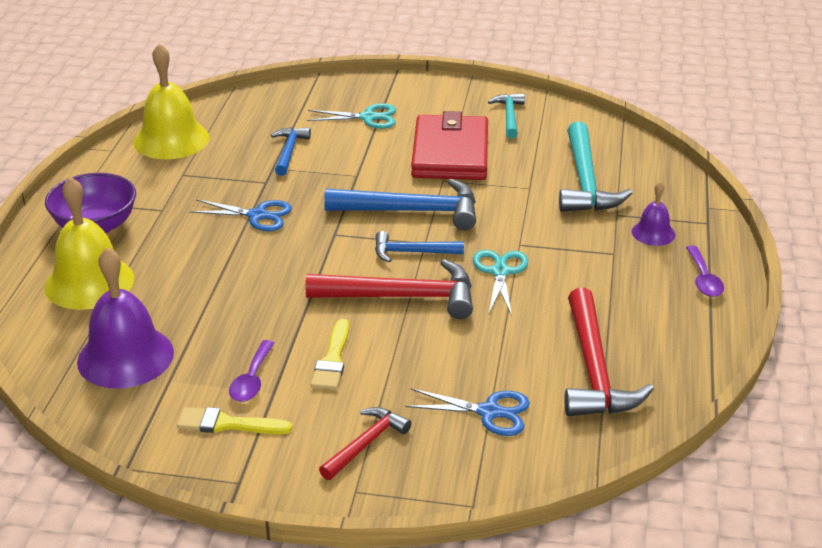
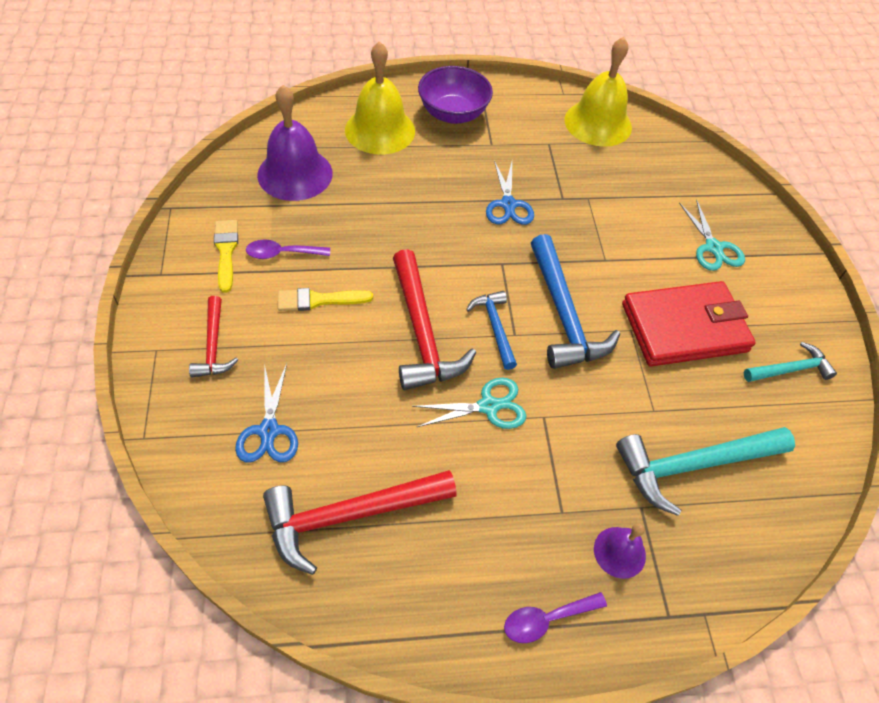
camera: 70 degrees right, 20 degrees up
(289, 151) = (620, 202): blue hammer -> none
(365, 444) = (213, 345): red hammer -> red hammer turned 60 degrees clockwise

